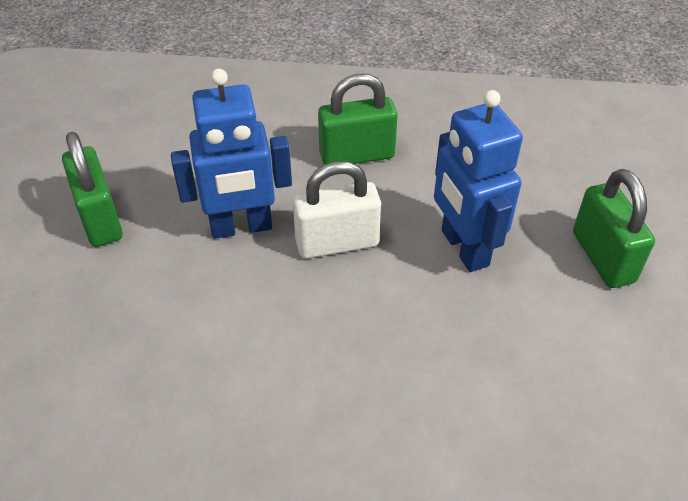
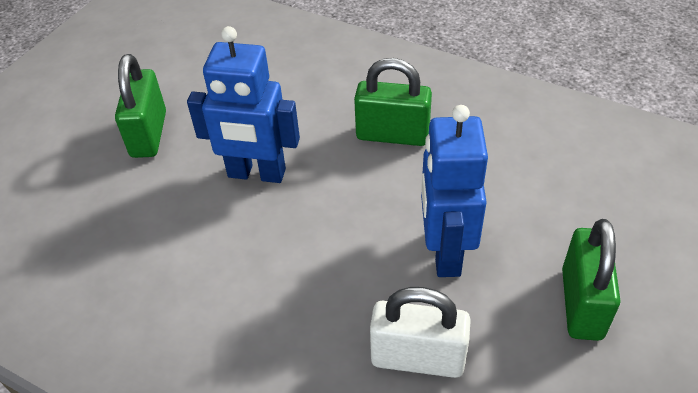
camera: 25 degrees right, 0 degrees up
(337, 243) = (330, 212): white padlock -> white padlock (417, 358)

